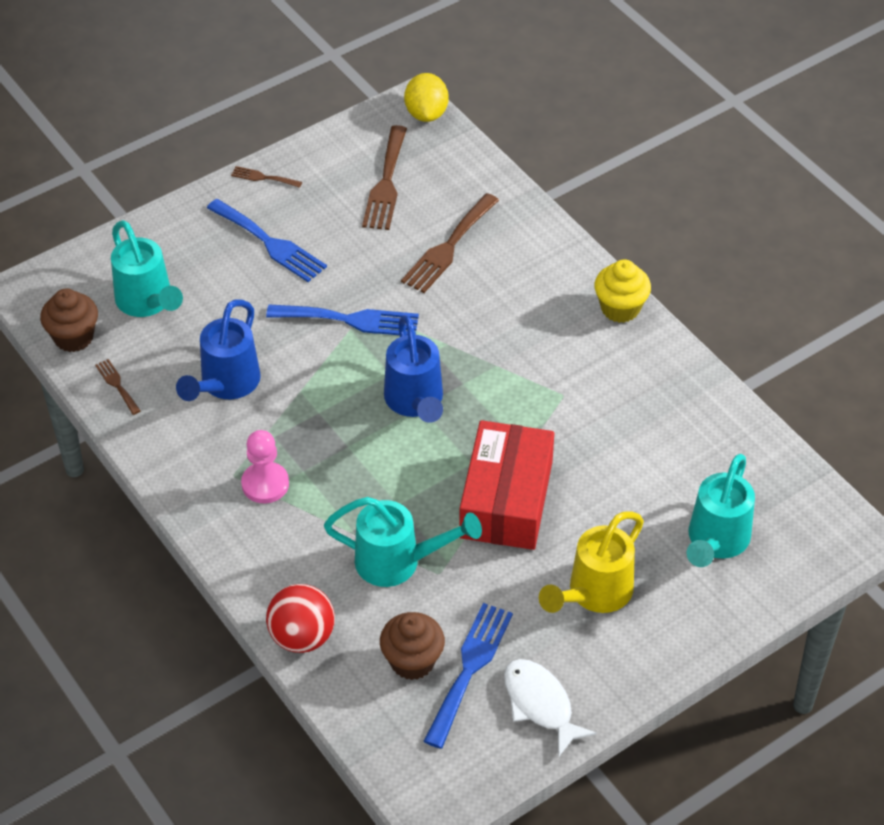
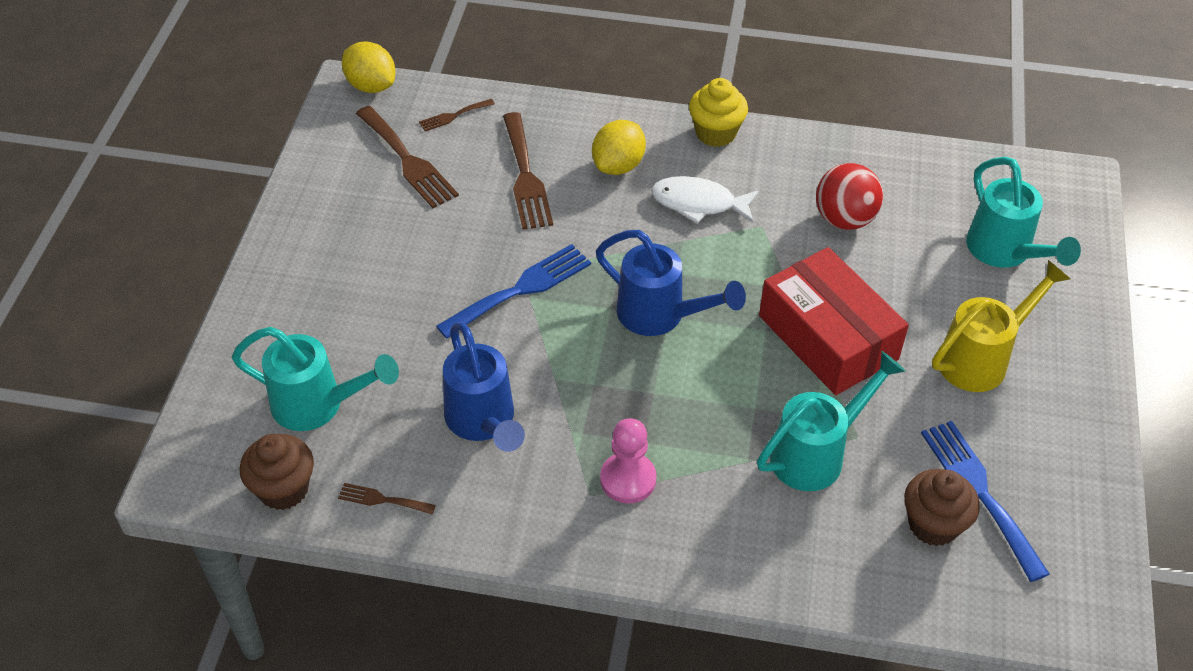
camera: 45 degrees left, 0 degrees up
(263, 177) = (291, 226): brown fork -> brown fork (453, 116)
(270, 243) = (368, 275): blue fork -> none
(302, 637) = (827, 582): red ball -> red ball (844, 219)
(520, 283) = (618, 165): none -> yellow lemon
(540, 704) = (1062, 474): white fish -> white fish (699, 203)
(593, 594) = (982, 358): yellow watering can -> yellow watering can turned 120 degrees counterclockwise

